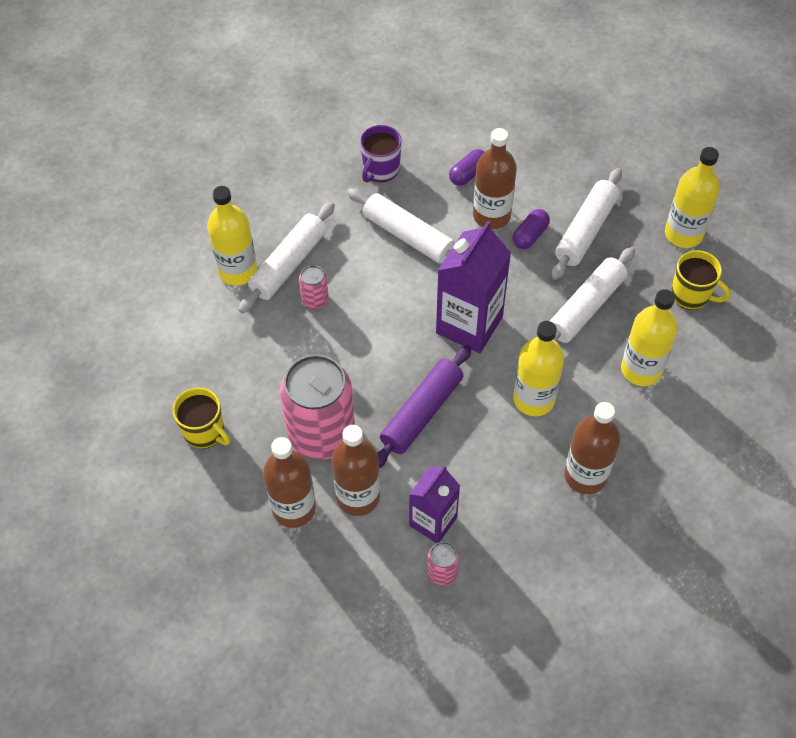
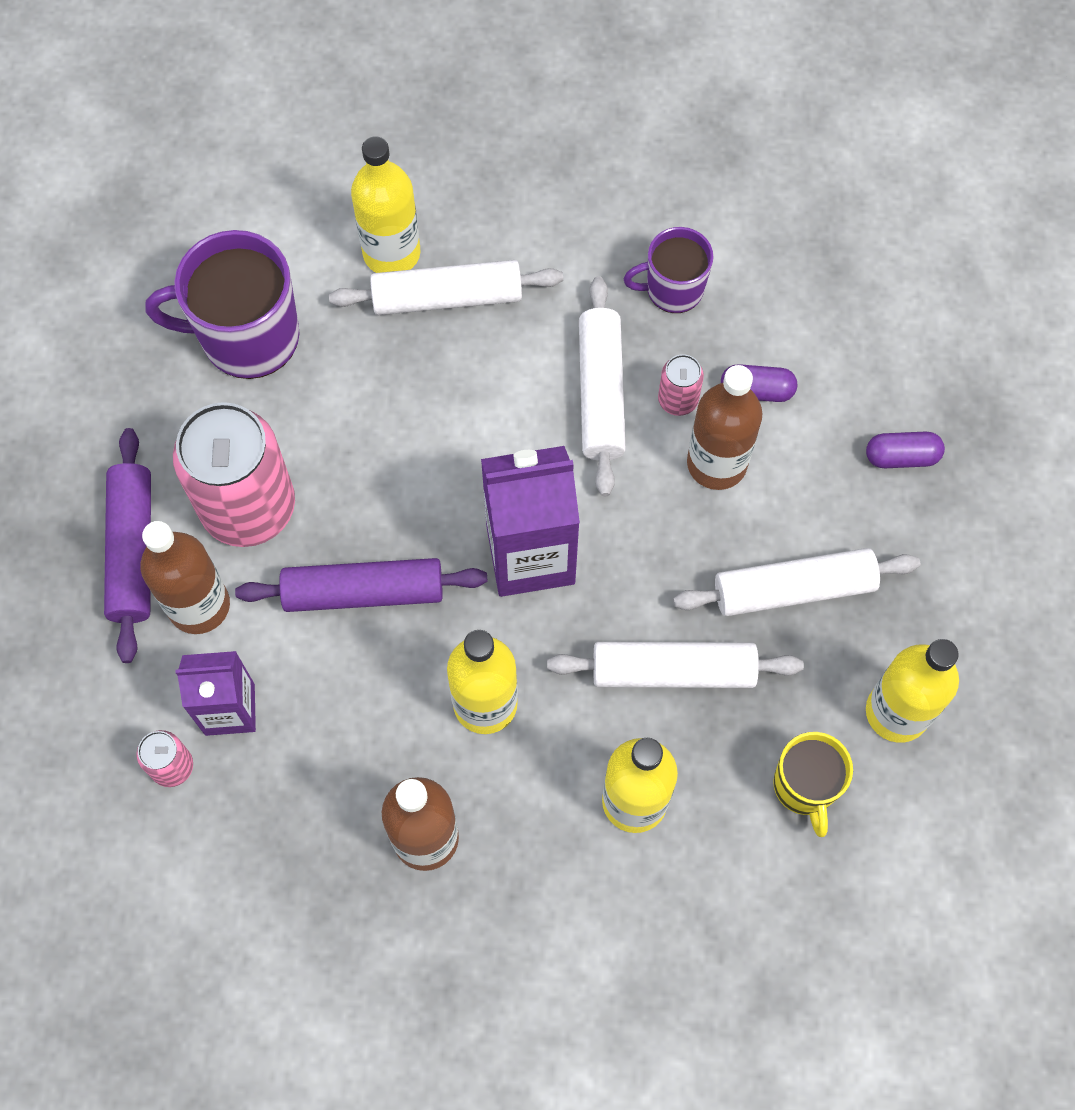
camera: 50 degrees right, 10 degrees up
(204, 432) = (156, 386): yellow mug -> none
(219, 368) = (248, 337): none -> purple mug
(294, 508) = (133, 550): brown bottle -> purple rolling pin
(315, 300) = (422, 362): pink can -> pink can (678, 400)
(530, 235) = (726, 529): purple capsule -> purple capsule (901, 457)

